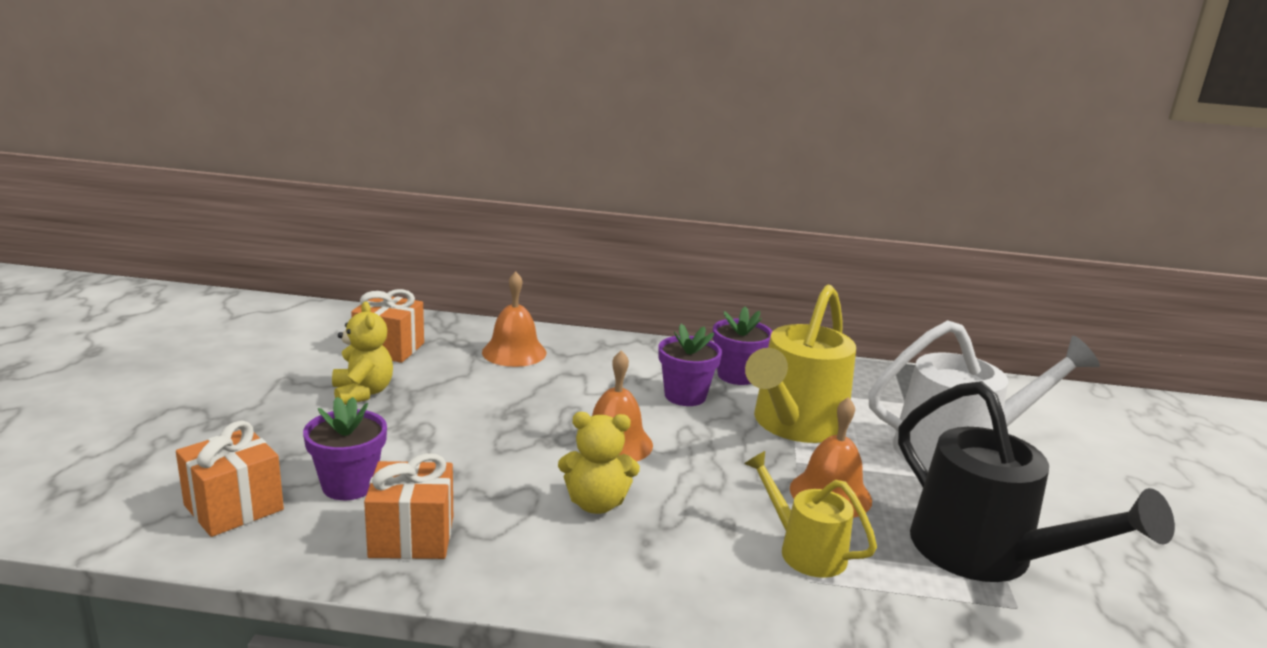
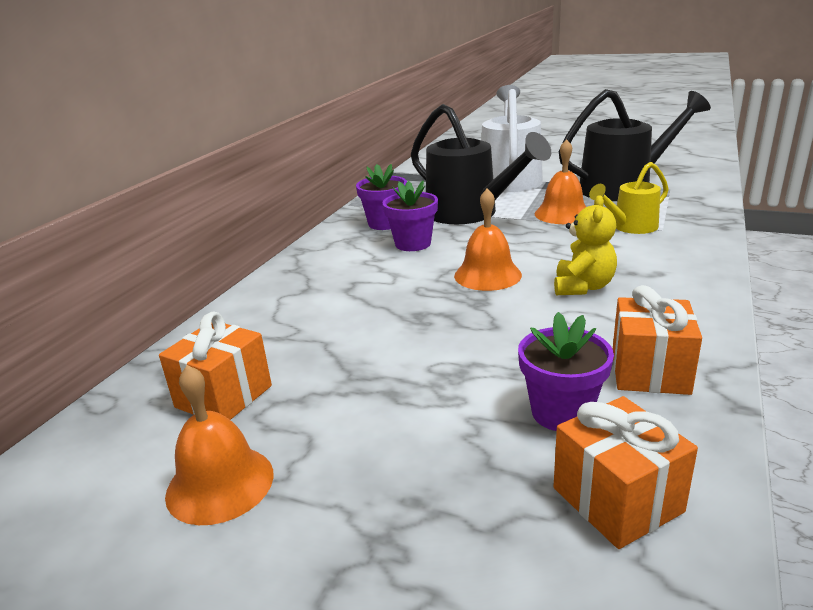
camera: 70 degrees left, 5 degrees up
(362, 393) = (343, 413): yellow teddy bear -> none
(514, 352) = (285, 314): orange bell -> orange bell (220, 484)
(794, 425) = (470, 214): yellow watering can -> black watering can

